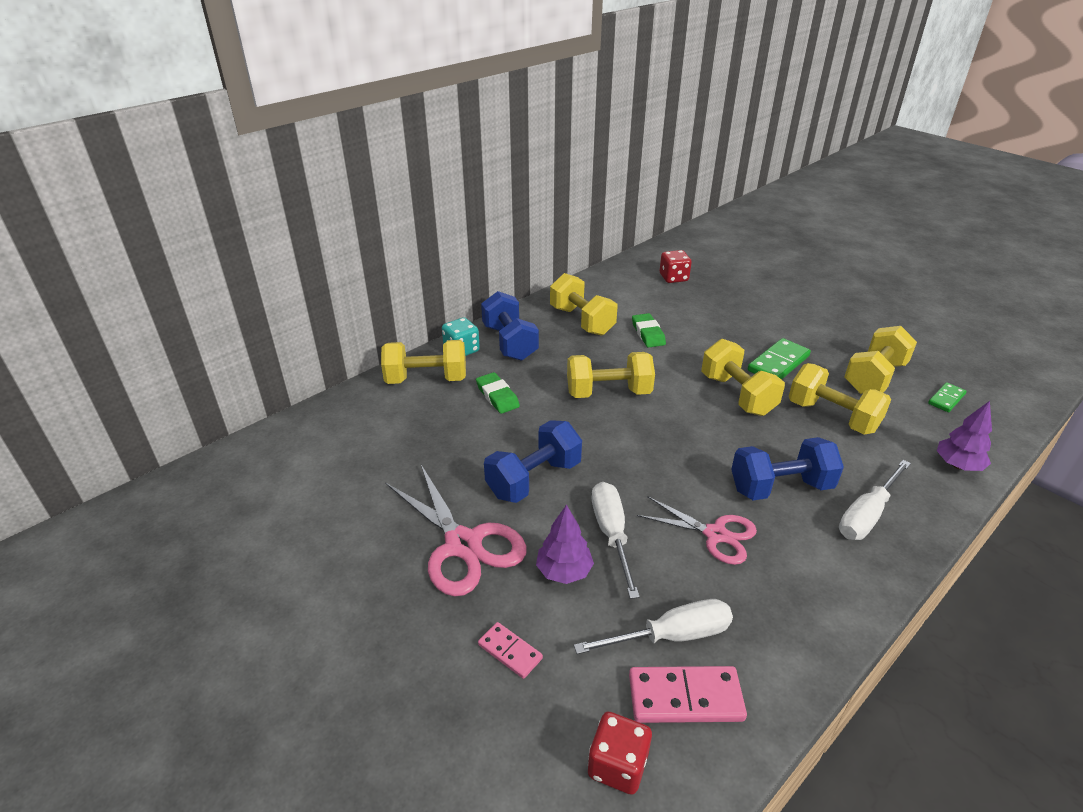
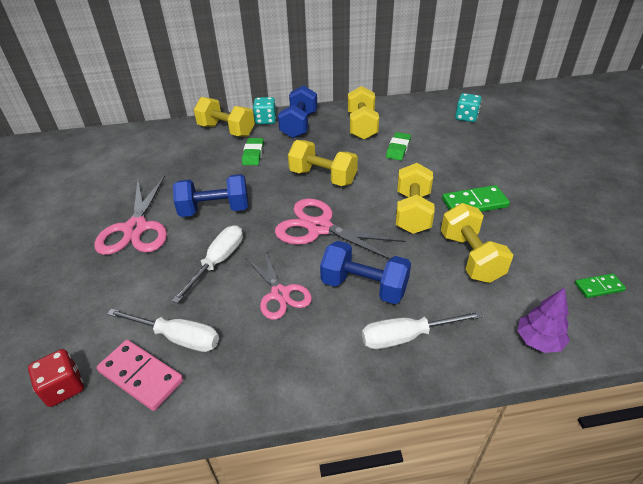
camera: 35 degrees right, 5 degrees up
(510, 652) = (89, 296): pink domino -> none
(564, 571) = (167, 269): purple tree -> none
(670, 448) = (319, 228): none -> pink scissors
(673, 278) = (466, 117): red dice -> turquoise dice
(874, 377) = (548, 244): yellow dumbbell -> none

